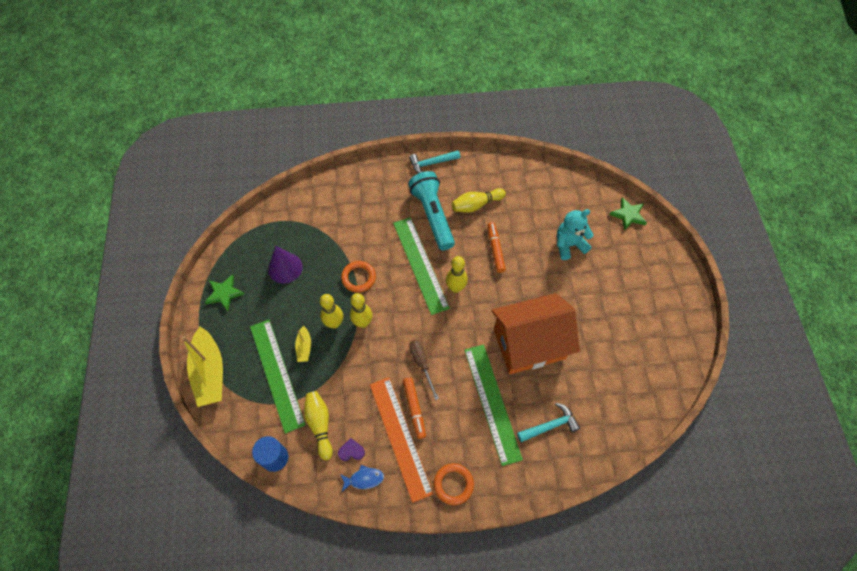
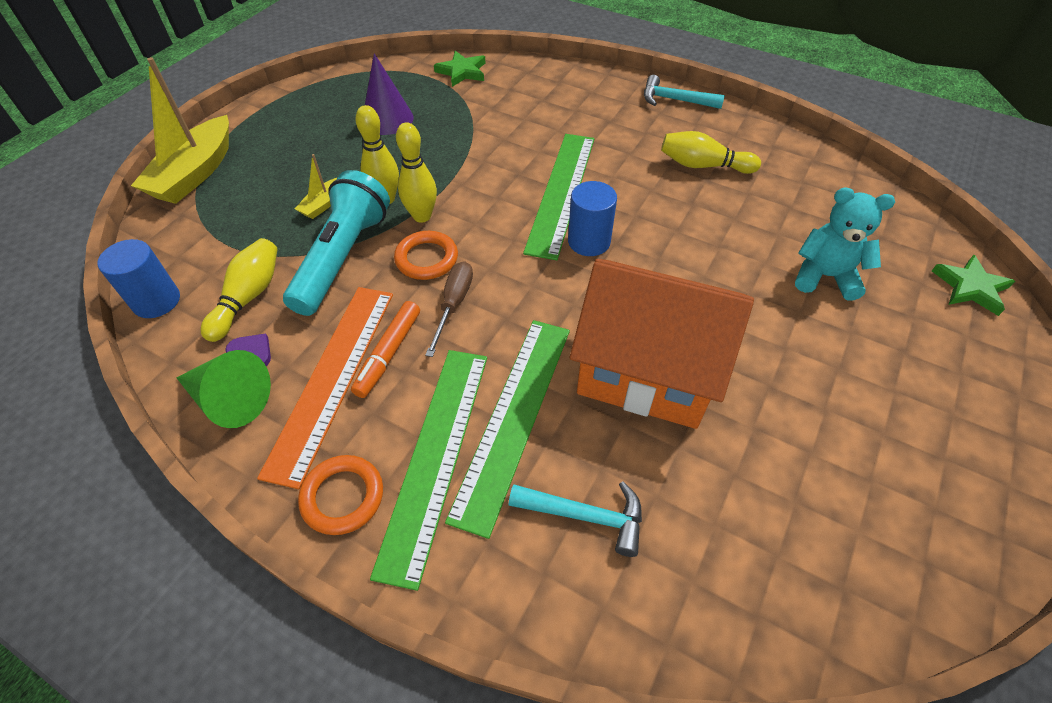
camera: 35 degrees right, 10 degrees down
(224, 293) = (296, 111): green star -> green star (462, 72)
(277, 374) = (262, 214): green ruler -> green ruler (436, 456)
(358, 278) = (465, 168): orange ring -> orange ring (426, 259)
(364, 479) = (229, 399): blue fish -> green cone
(433, 215) = (628, 150): turquoise flashlight -> turquoise flashlight (343, 257)
(455, 288) = (589, 241): yellow bowling pin -> blue cylinder
(495, 249) = (691, 226): orange marker -> none

